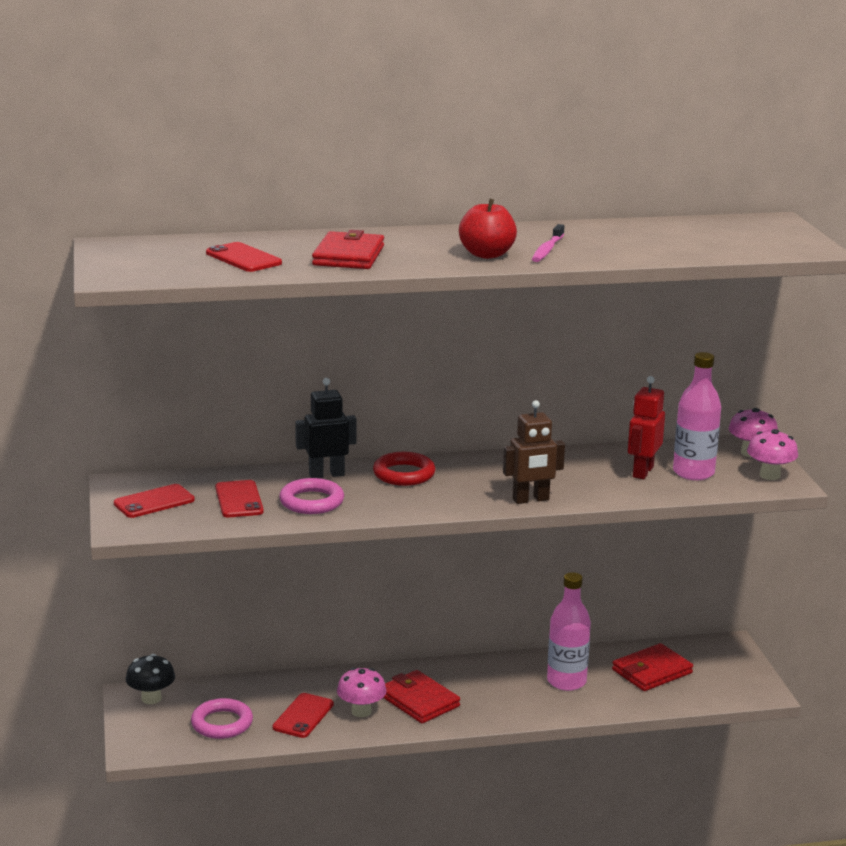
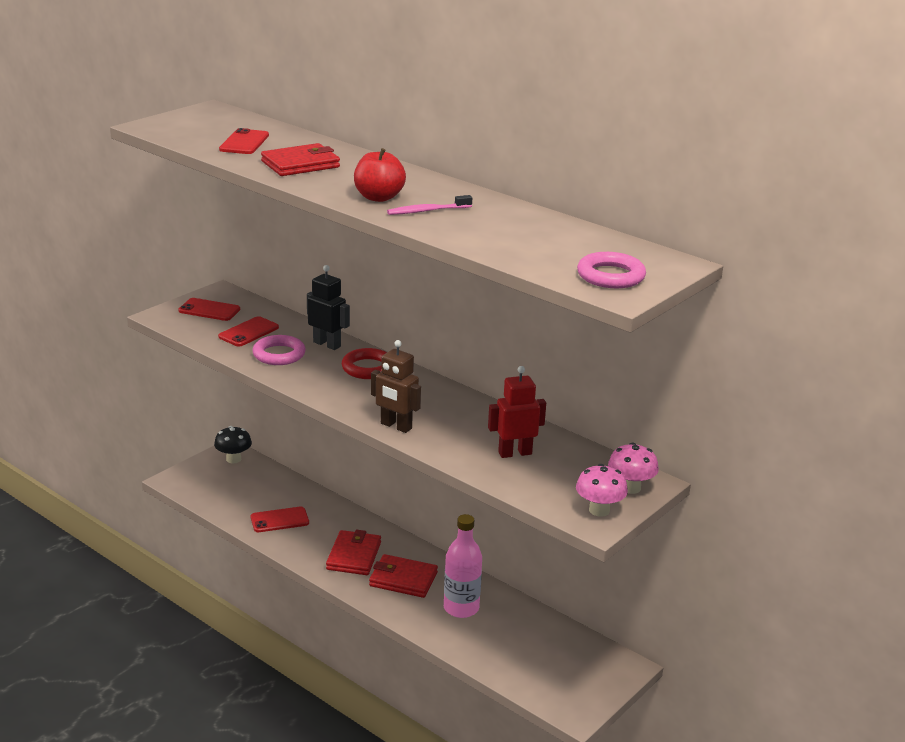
camera: 50 degrees right, 5 degrees up
(222, 723) = (235, 495): pink ring -> pink ring (610, 276)
(361, 711) = (312, 539): pink mushroom -> none
(652, 671) = (529, 643): red wallet -> red wallet (403, 579)
(693, 473) = (548, 475): pink bottle -> none

